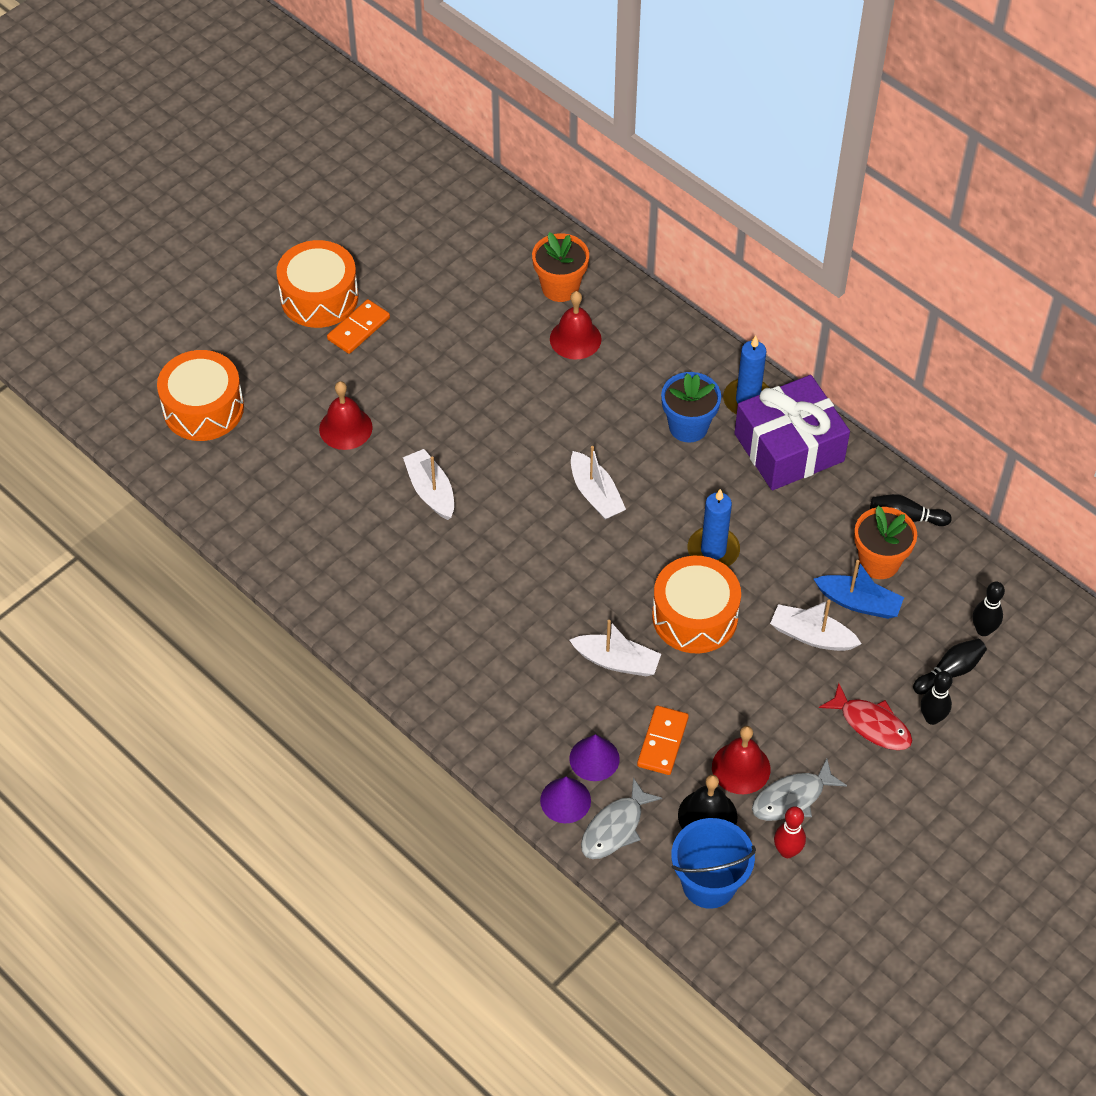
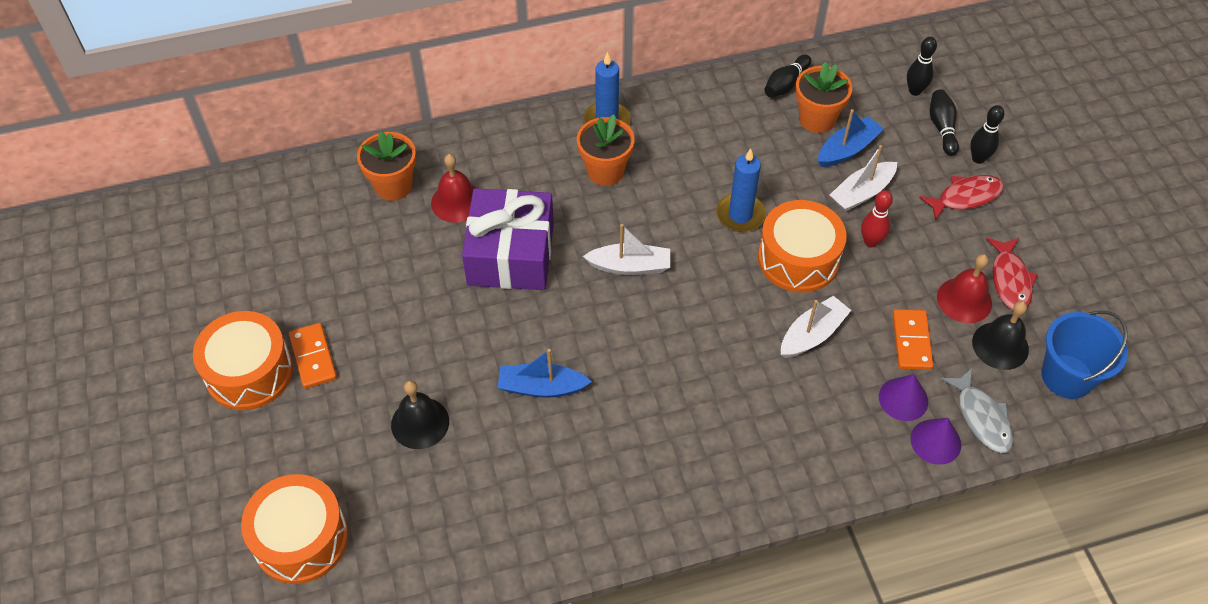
camera: 60 degrees left, 0 degrees up
(345, 428) = (420, 423): red bell -> black bell
(431, 491) = (541, 387): white boat -> blue boat
(663, 742) = (911, 341): orange domino -> orange domino turned 45 degrees clockwise
(688, 426) = (605, 171): blue flower pot -> orange flower pot
(787, 851) = (1059, 308): red bowling pin -> red bowling pin (870, 242)
(789, 447) = (671, 119): purple gift -> purple gift (510, 254)
(792, 798) = (1010, 280): grey fish -> red fish

